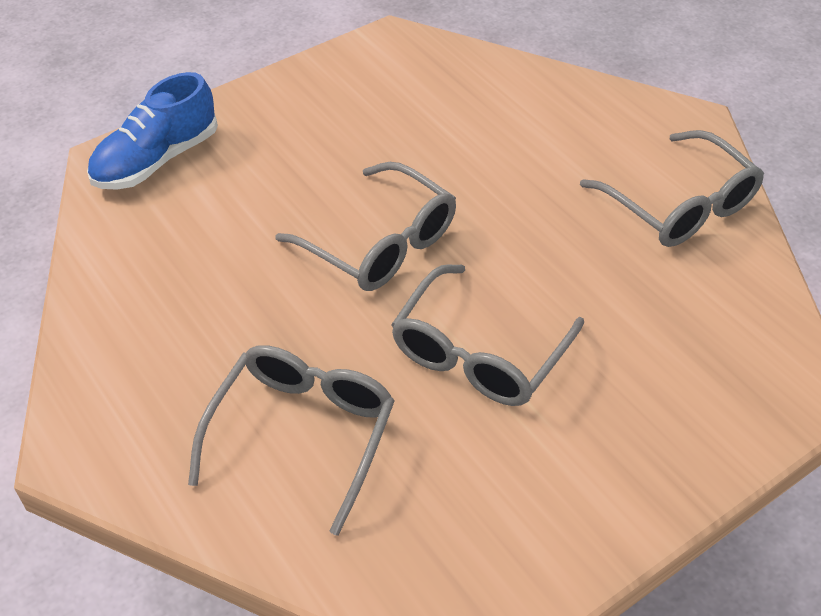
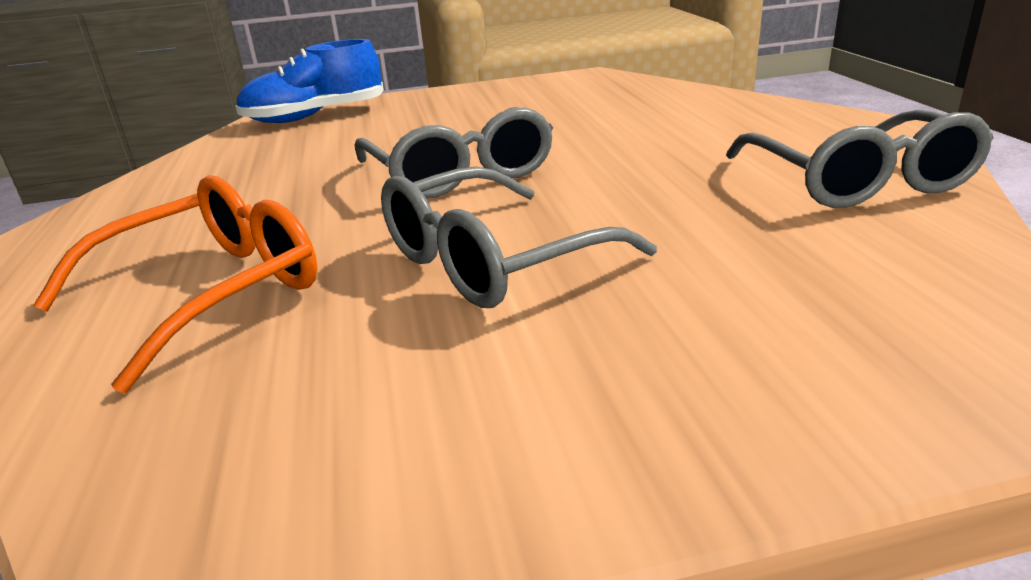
camera: 25 degrees right, 20 degrees down
(301, 435) = (208, 294): grey glasses -> orange glasses

